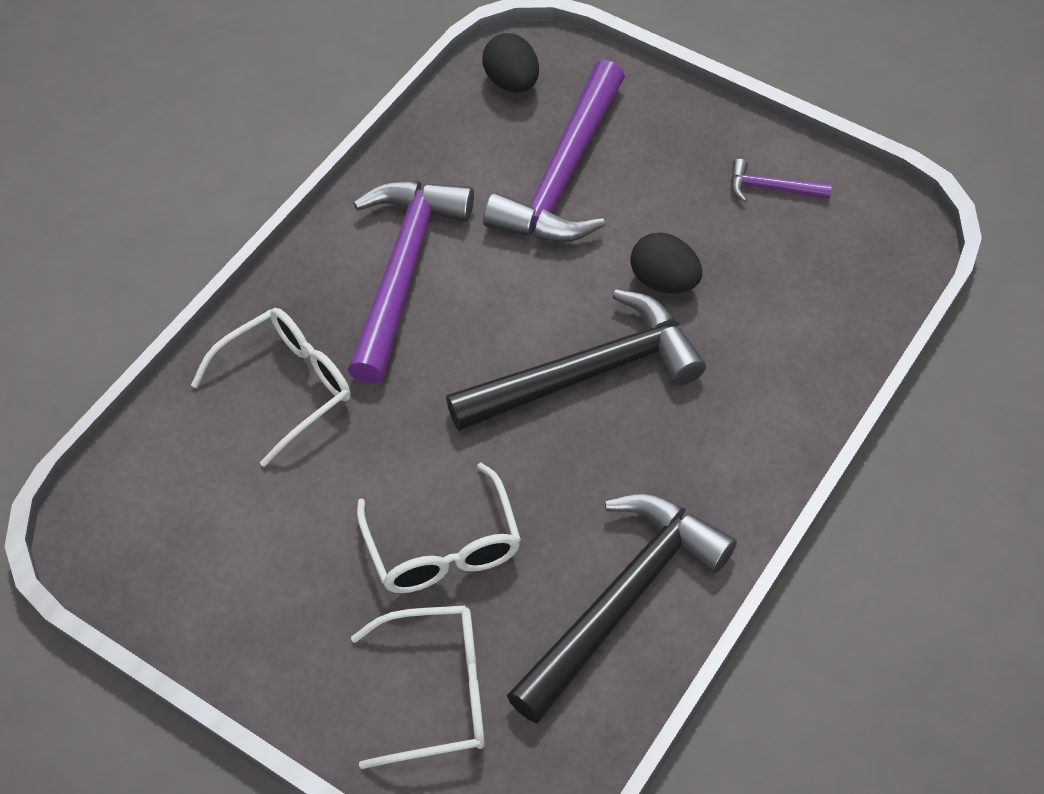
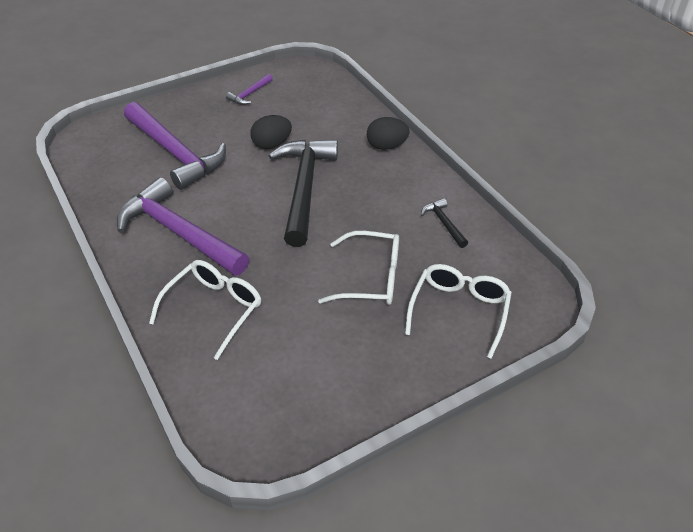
camera: 65 degrees left, 10 degrees down
(287, 386) = (214, 309): white glasses -> white glasses turned 45 degrees clockwise
(512, 82) = (95, 149): black egg -> black egg (386, 146)
(621, 601) = (444, 223): black hammer -> black hammer, size x0.43

